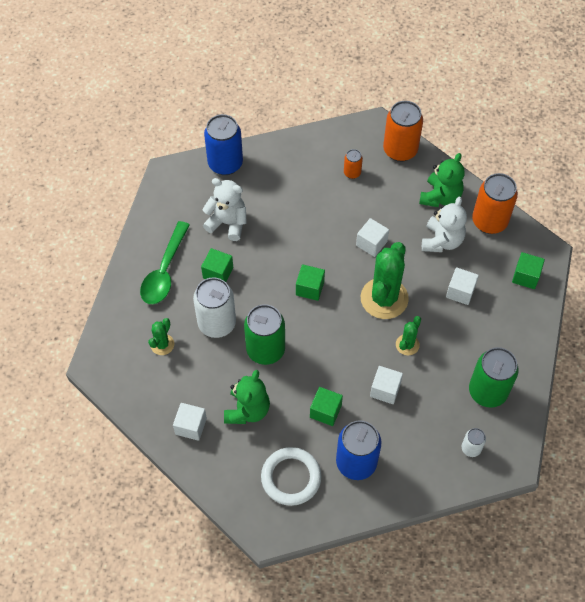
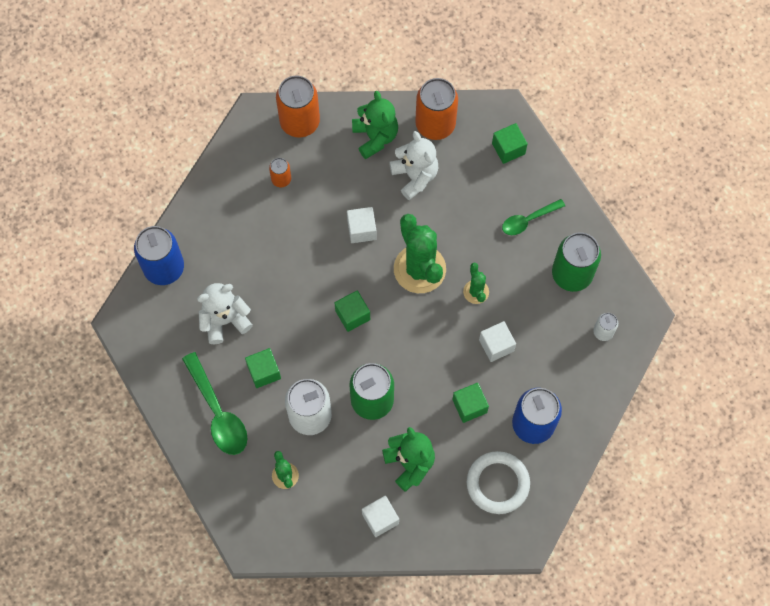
camera: 45 degrees left, 10 degrees up
(460, 292) = (472, 208): white cube -> none
(492, 331) = (528, 220): none -> green spoon

